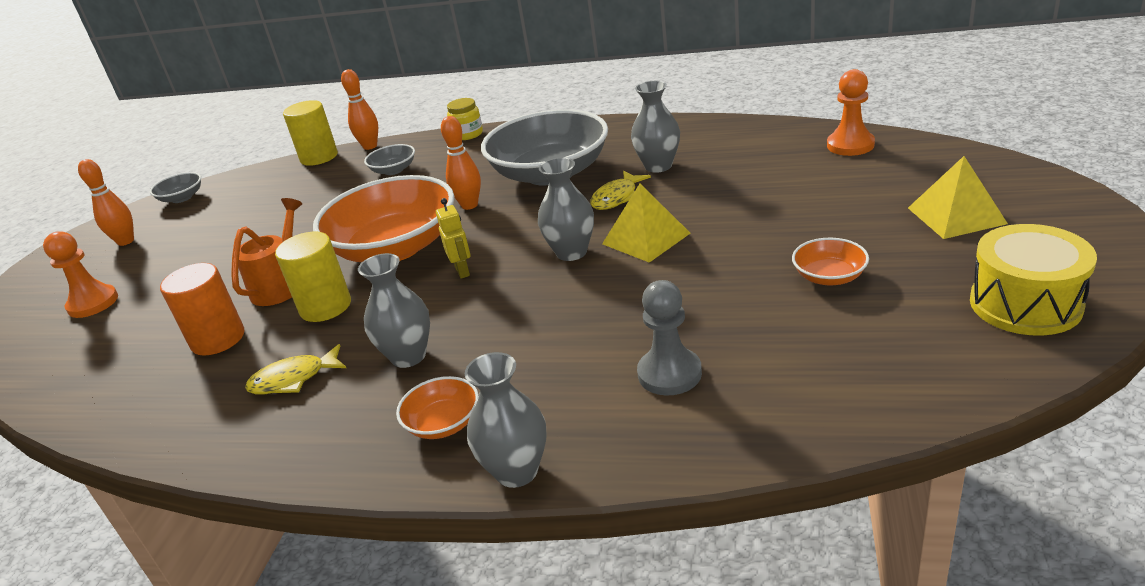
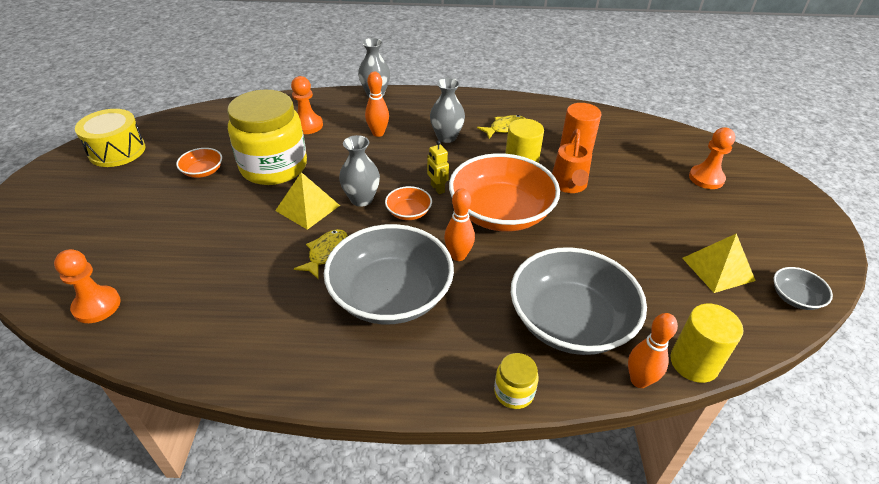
camera: 165 degrees right, 10 degrees up
(126, 241) = (771, 238): orange bowling pin -> orange bowling pin (378, 133)
(393, 170) = (570, 321): grey bowl -> grey bowl, size x2.30
(443, 423) = (413, 109): orange bowl -> orange bowl (408, 212)
(658, 166) = (284, 294): grey vase -> none
(669, 373) = (307, 125): grey pawn -> orange pawn
(711, 289) = (274, 167): none -> yellow jar
(956, 215) = (91, 212): yellow pyramid -> yellow pyramid (718, 269)

